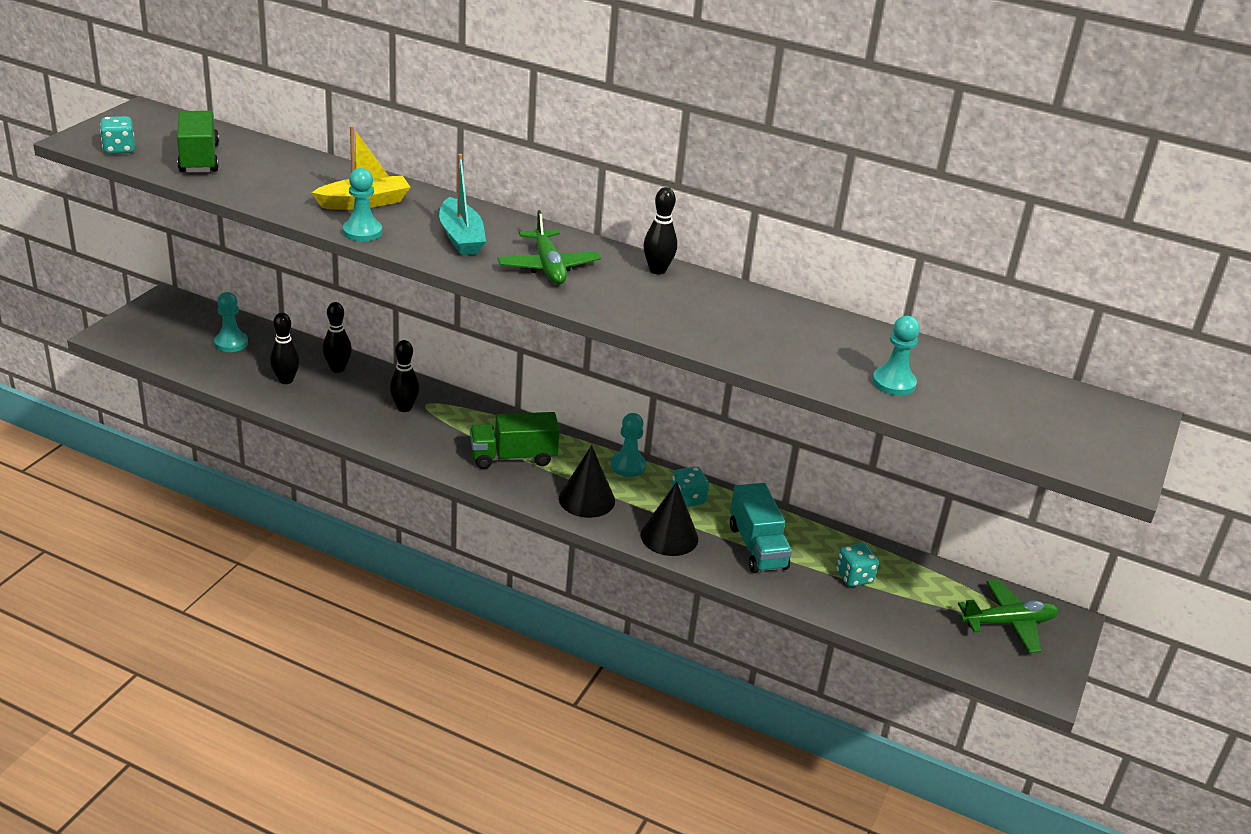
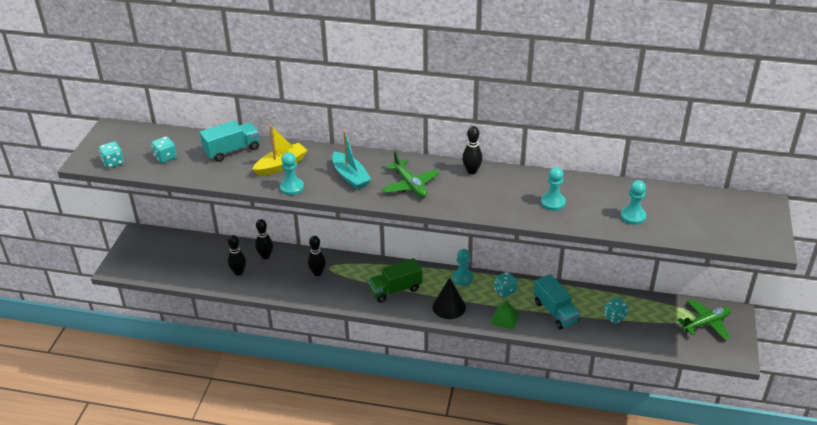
camera: 10 degrees left, 5 degrees up
(199, 159) = (165, 157): green truck -> turquoise dice
(231, 343) = (193, 255): turquoise pawn -> turquoise pawn (553, 203)
(302, 170) = (232, 150): none -> turquoise truck
(669, 536) = (505, 318): black cone -> green pyramid

